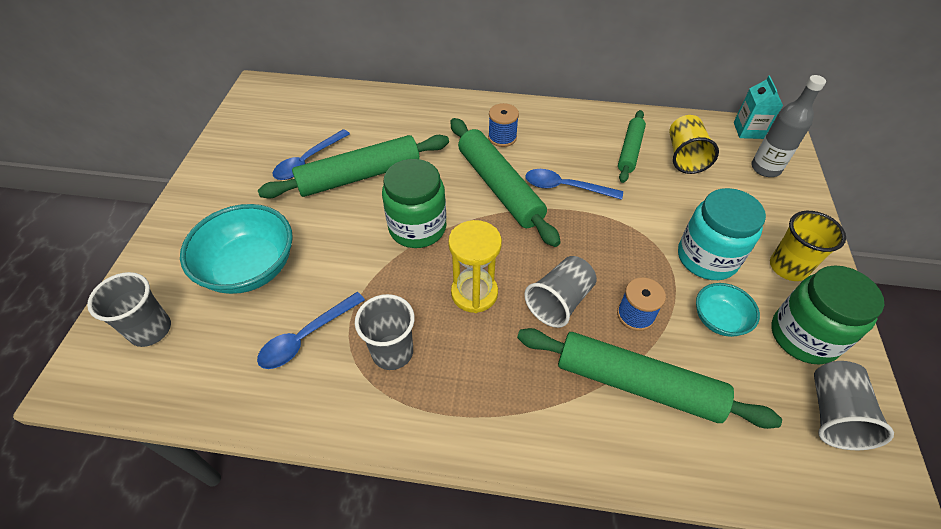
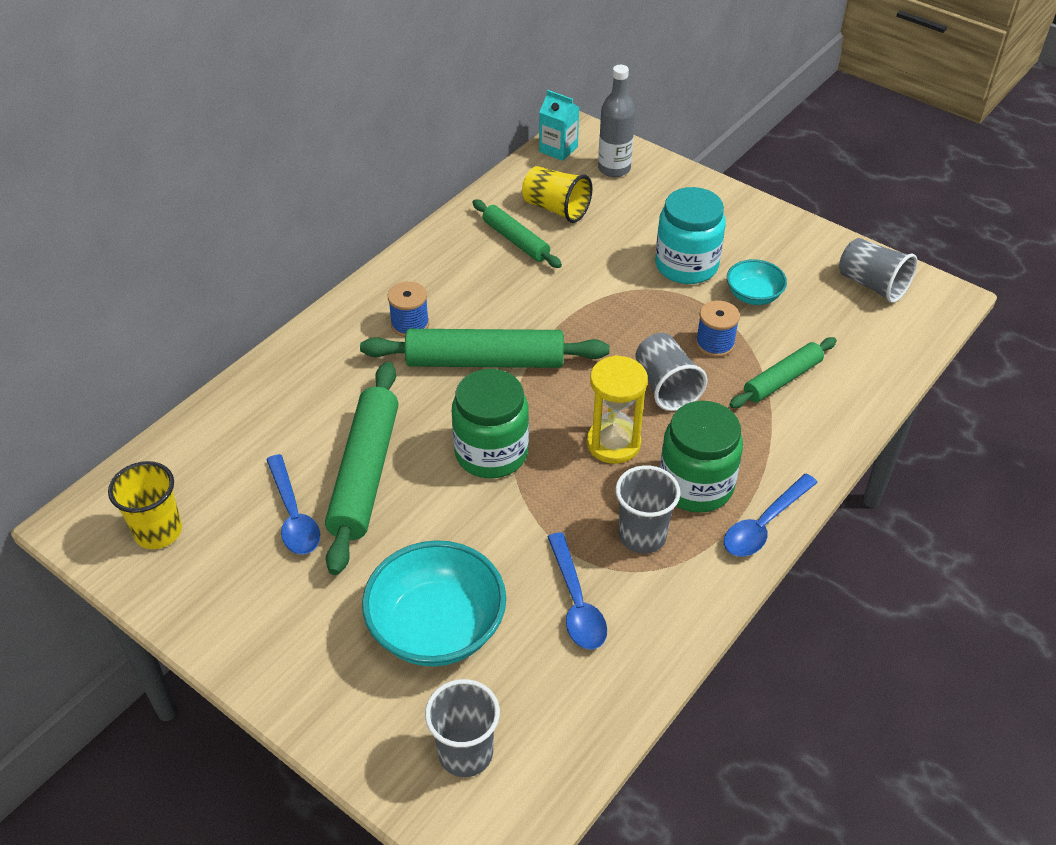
camera: 60 degrees left, 5 degrees down
(565, 187) = (527, 312): blue spoon -> blue spoon (764, 524)
(637, 384) = (782, 379): green rolling pin -> green rolling pin, size x0.59
(788, 267) = (730, 224): yellow cup -> yellow cup (158, 531)
(804, 336) = (800, 258): green jar -> green jar (696, 485)

